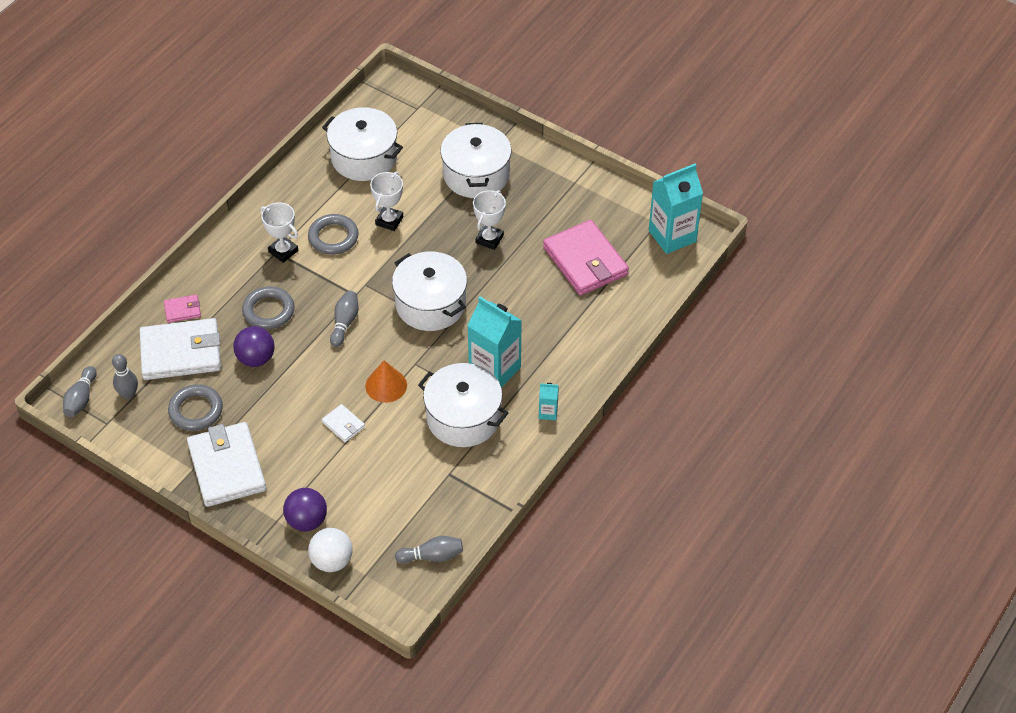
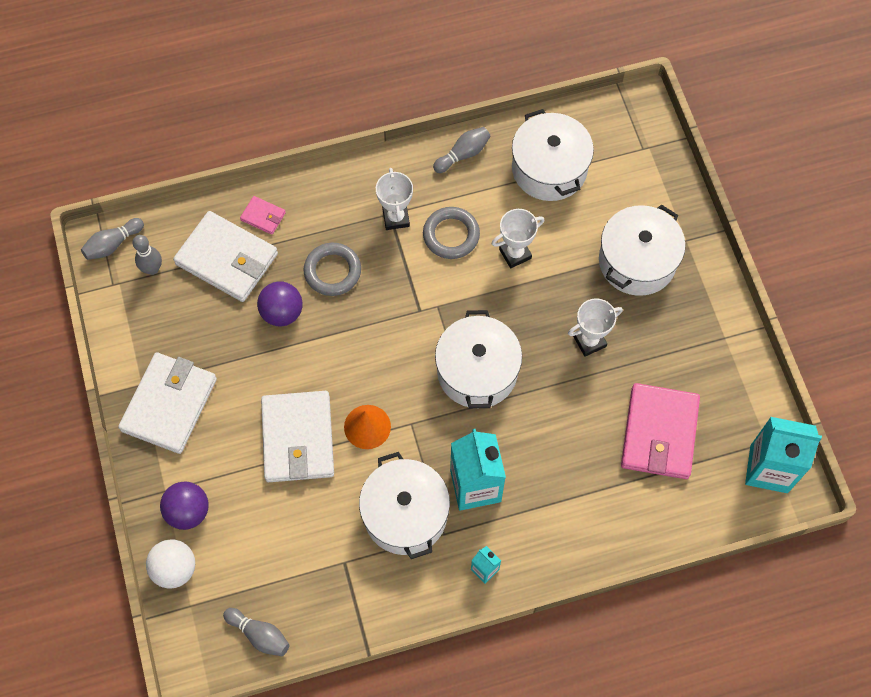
camera: 40 degrees right, 15 degrees up
(196, 410) = (191, 327): grey ring -> none
(343, 425) = (298, 438): white wallet -> white wallet, size x2.23
(344, 323) = (386, 333): grey bowling pin -> grey bowling pin (463, 154)

